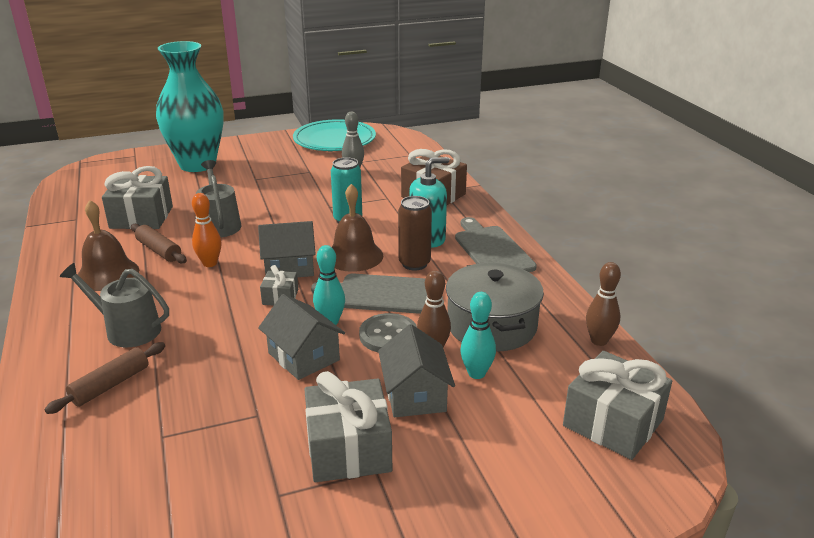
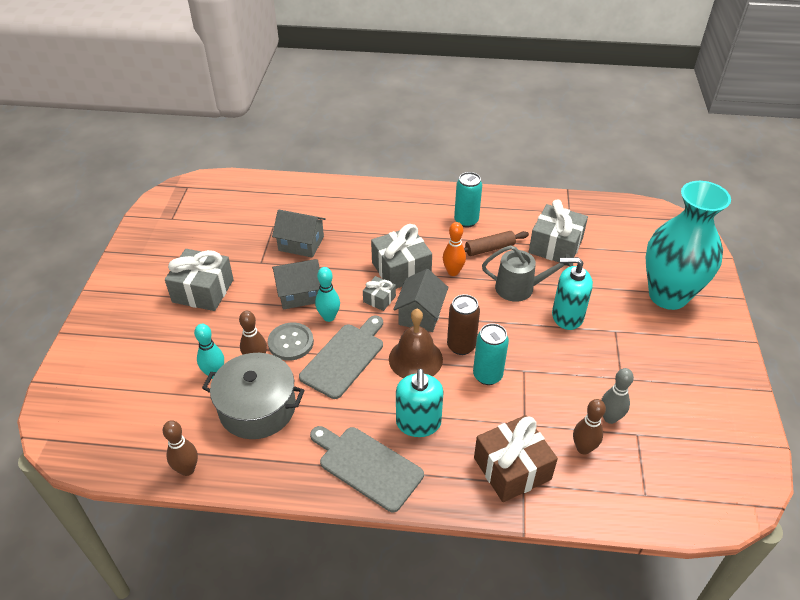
camera: 115 degrees right, 15 degrees up
(107, 274) = (466, 221): brown bell -> turquoise can
(110, 385) = (332, 212): brown rolling pin -> none
(127, 330) = (386, 223): grey watering can -> none
(248, 199) = (567, 316): none -> turquoise soap dispenser
(334, 140) = (719, 430): turquoise plate -> none
(390, 176) = (583, 448): none -> brown bowling pin
(414, 263) = (378, 395): brown can -> brown can (461, 346)
(415, 395) = (221, 334): grey house -> grey house (301, 243)
(492, 250) = (367, 466): grey cutting board -> grey cutting board turned 150 degrees counterclockwise
(613, 423) = (112, 423): grey gift -> grey gift (401, 269)

